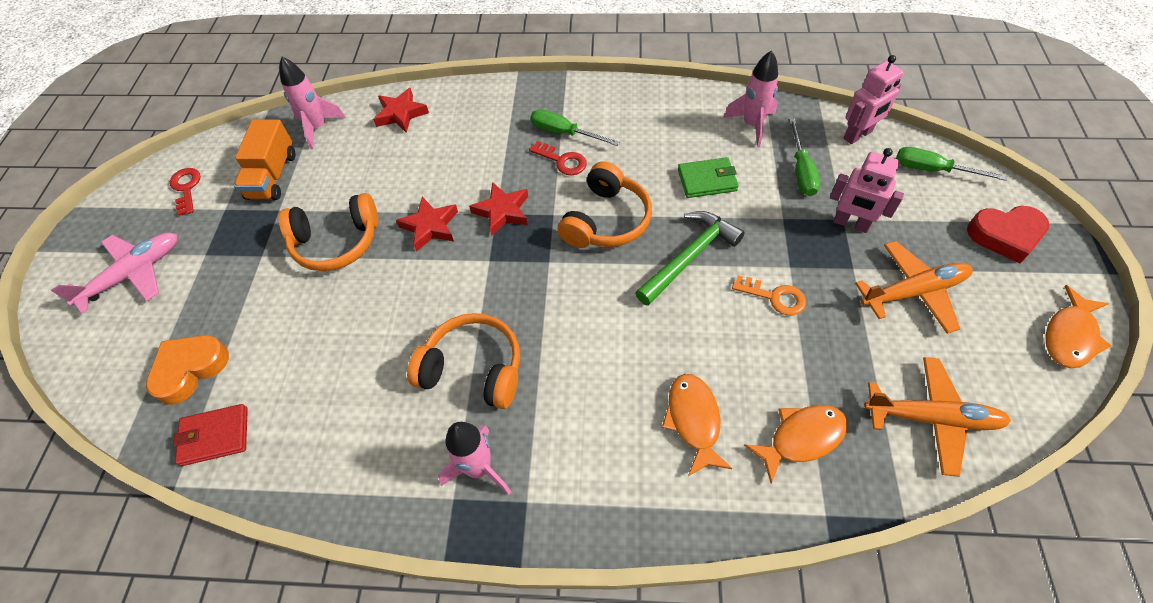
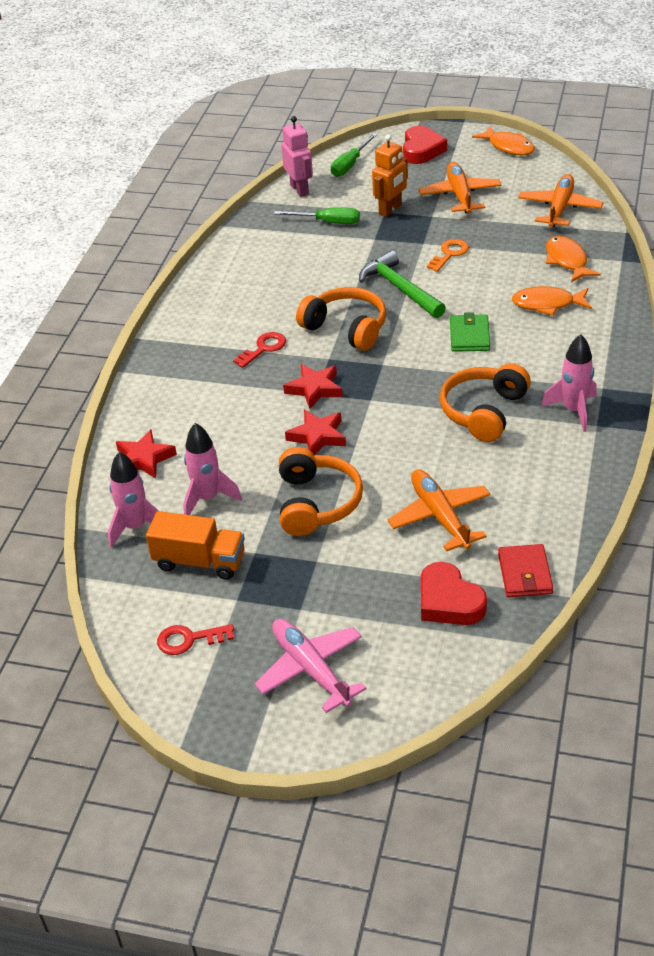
camera: 80 degrees left, 15 degrees down
(190, 369) = (449, 601): orange heart -> red heart
(308, 347) = (440, 516): none -> orange plane
(564, 133) = (226, 345): green screwdriver -> none
(707, 180) = (320, 270): green wallet -> green wallet (469, 336)
(752, 125) = (265, 238): pink rocket -> pink rocket (207, 498)
(850, 224) = (390, 209): pink robot -> orange robot

